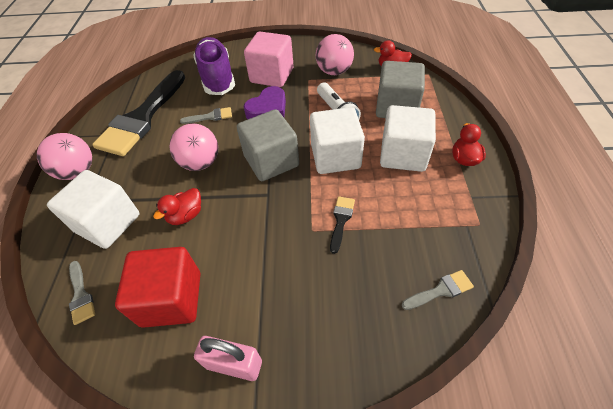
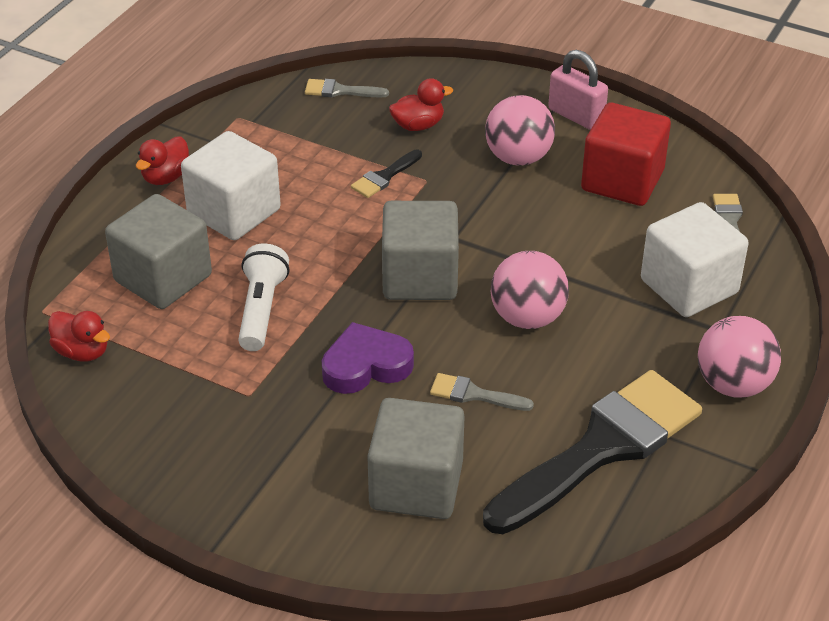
camera: 155 degrees left, 10 degrees down
(186, 215) = (577, 255): red duck -> red duck (418, 125)
(217, 77) = (416, 485): purple shoe -> grey cube
(272, 75) = (306, 437): pink cube -> none
(334, 71) = (187, 391): pink ball -> pink ball (518, 158)
(335, 156) = (325, 246): white cube -> none

